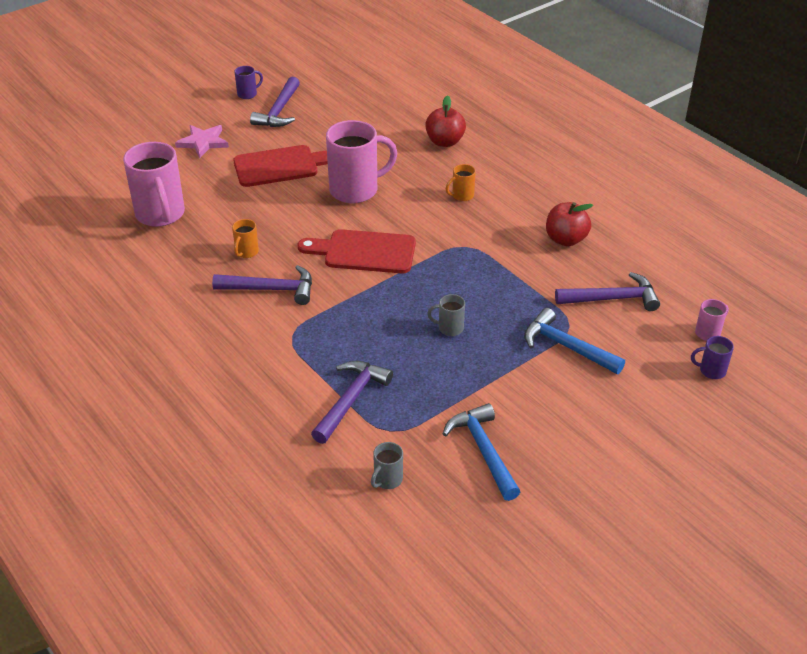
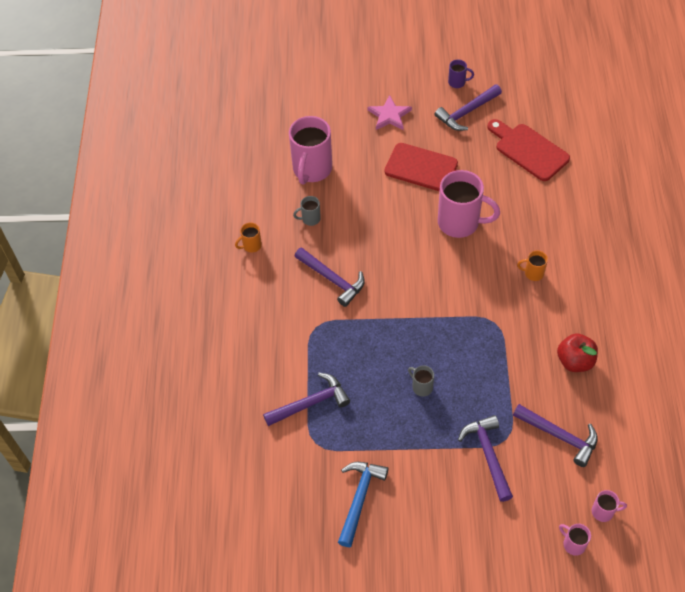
camera: 40 degrees right, 15 degrees up
(246, 252) = (341, 237): orange mug -> orange mug (251, 245)
(364, 252) = (419, 284): red cutting board -> red cutting board (528, 150)
(387, 480) = (283, 478): grey mug -> grey mug (310, 219)
(445, 142) = (566, 212): red apple -> none
(567, 347) = (488, 455): blue hammer -> purple hammer
(711, 371) = (573, 544): purple mug -> pink mug

